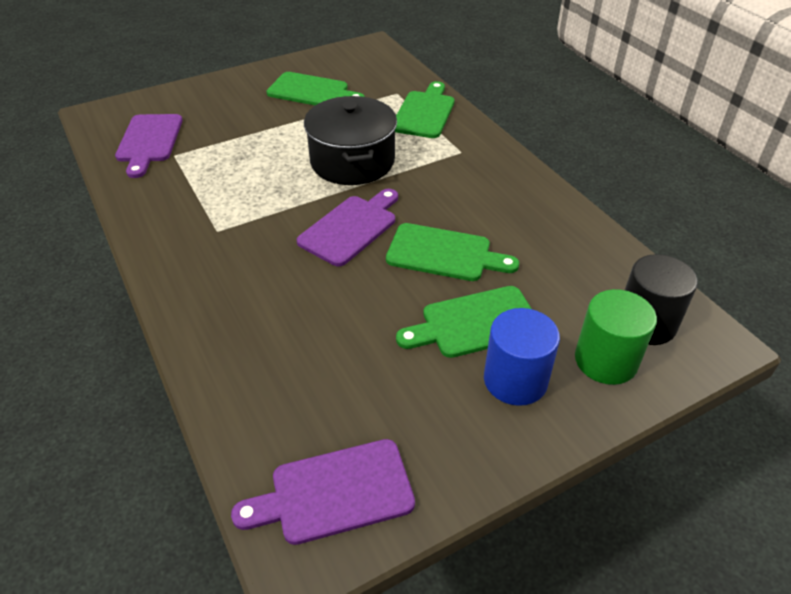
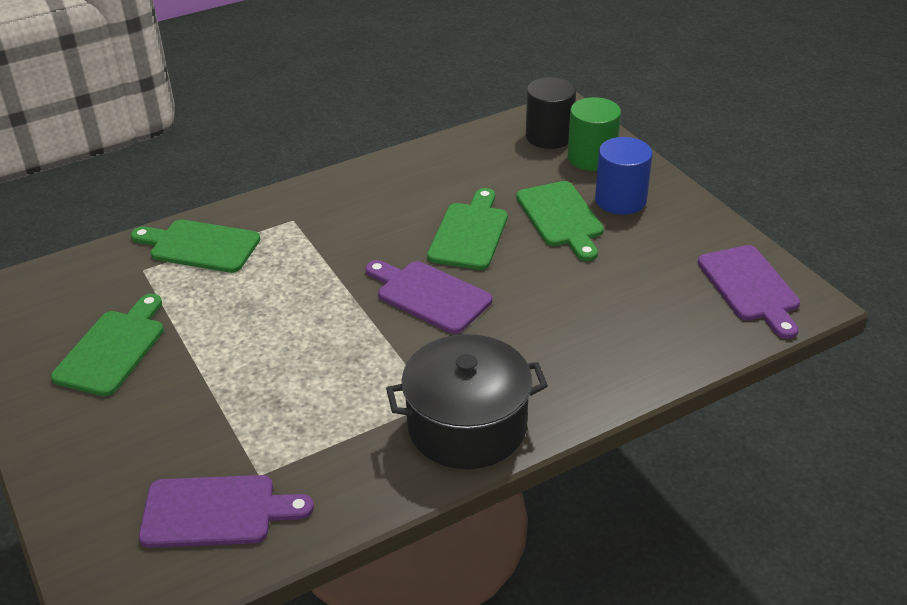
camera: 90 degrees left, 5 degrees down
(352, 161) = (301, 300): black pot -> black pot (467, 426)

